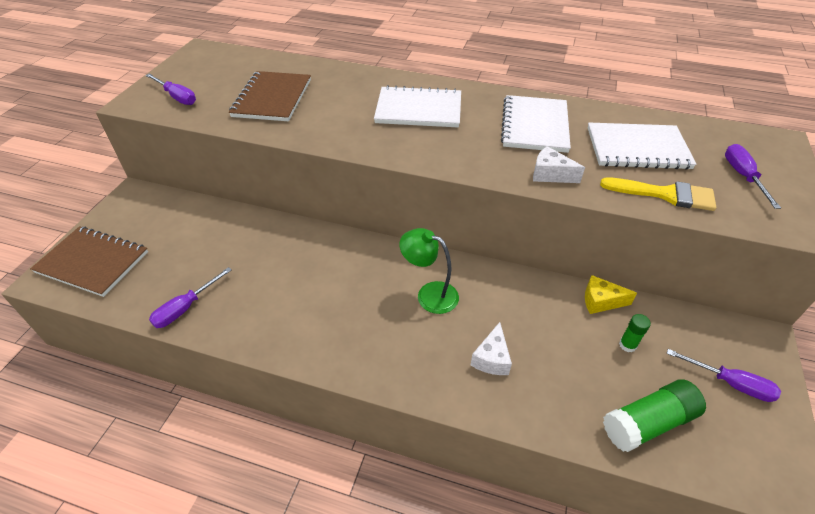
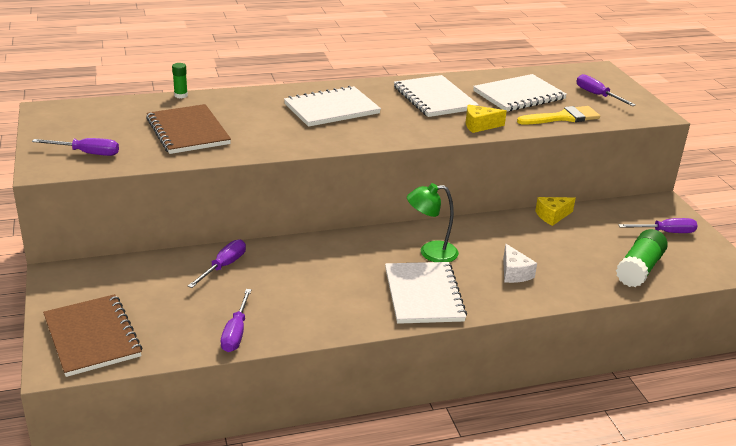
camera: 35 degrees left, 15 degrees down
(92, 262) = (92, 337): brown notebook -> brown notebook turned 75 degrees clockwise
(245, 234) = (223, 266): none -> purple screwdriver
(375, 342) = (423, 295): none -> white notebook
(550, 174) = (479, 126): white cheese -> yellow cheese
(627, 345) = (591, 234): green glue stick -> green glue stick (181, 95)

